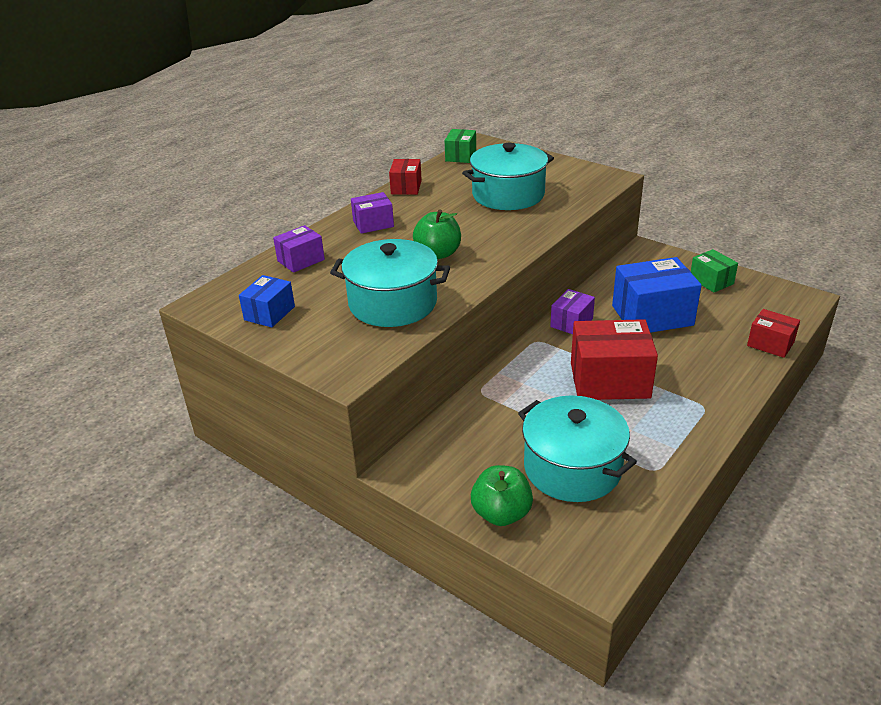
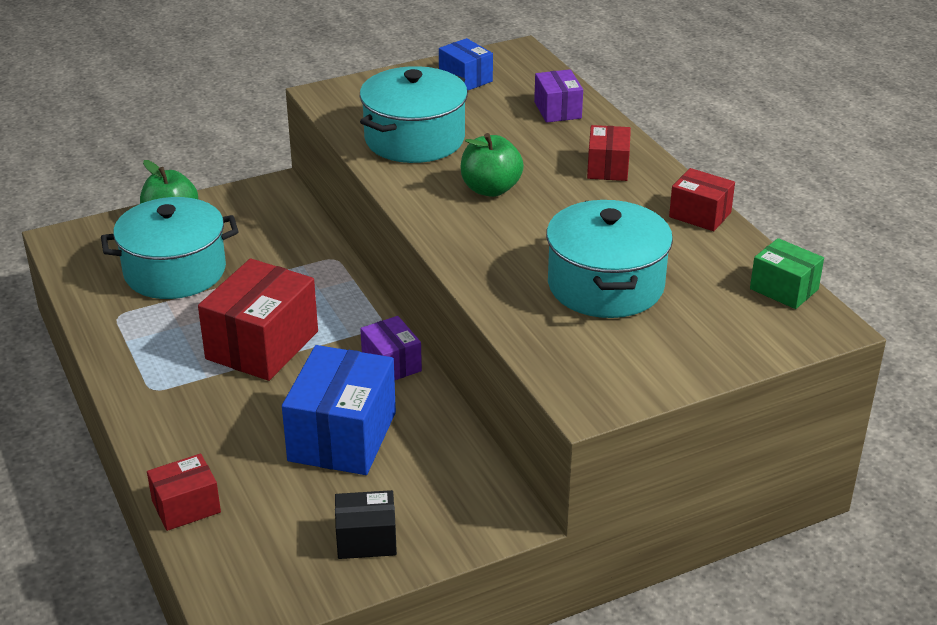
camera: 115 degrees right, 0 degrees up
(373, 224) = (608, 167): purple box -> red box
(711, 281) = (366, 540): green box -> black box

